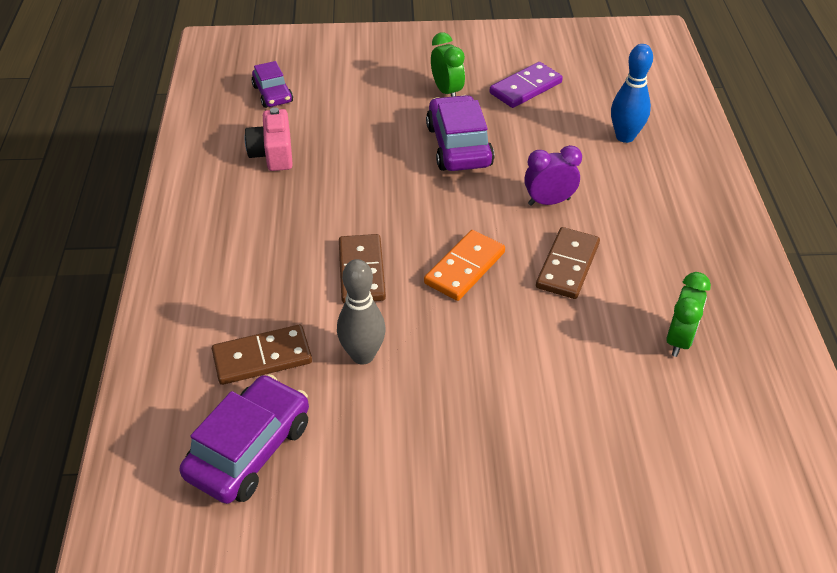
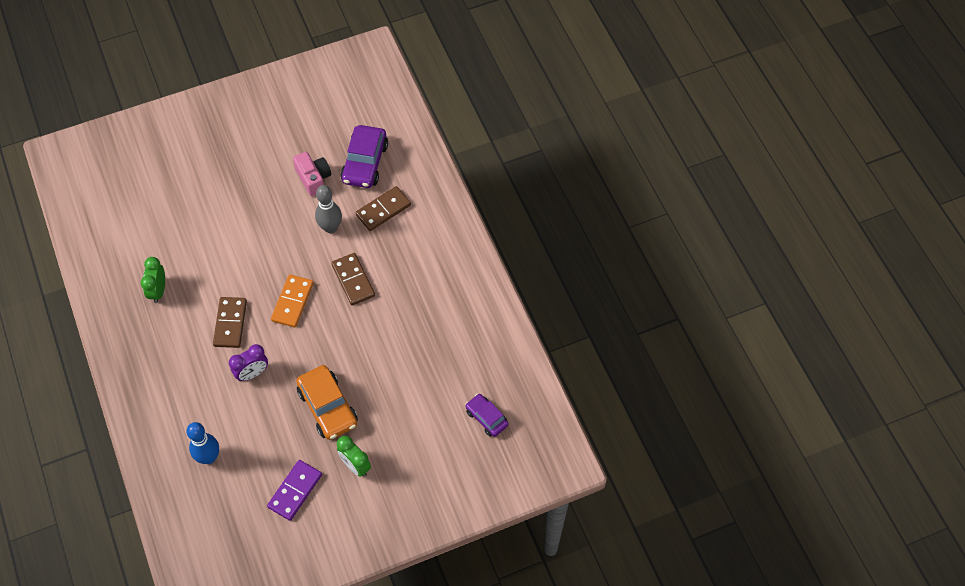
camera: 160 degrees right, 15 degrees up
(273, 154) = (454, 357): pink camera -> pink camera (313, 178)
(459, 146) = (328, 407): purple car -> orange car

